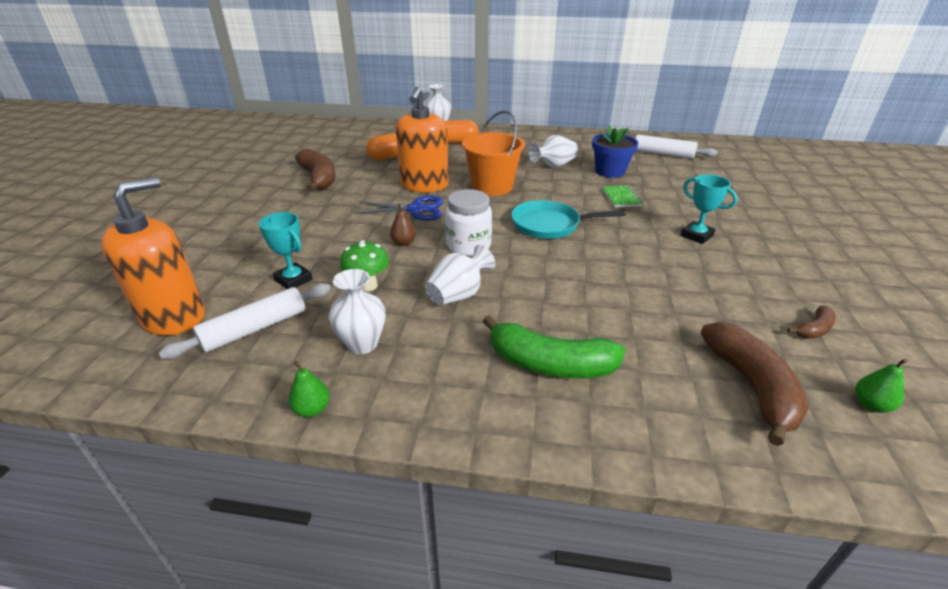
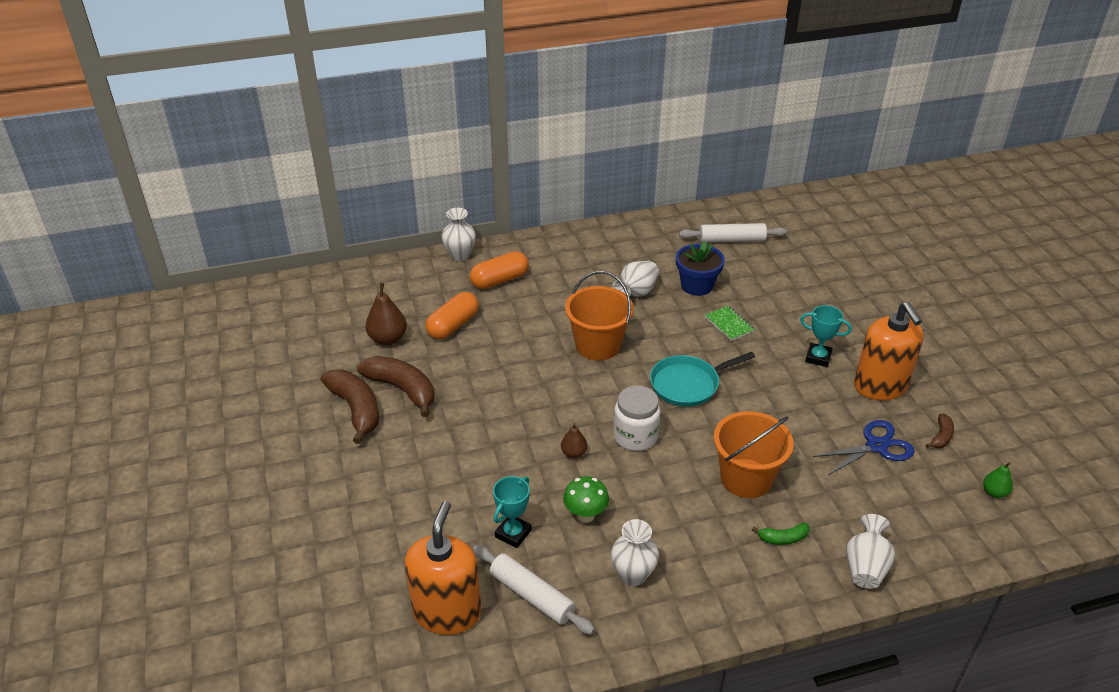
camera: 25 degrees left, 5 degrees up
(255, 329) = (532, 595): white rolling pin -> white rolling pin turned 75 degrees counterclockwise
(293, 280) = (513, 533): turquoise trophy -> turquoise trophy turned 75 degrees counterclockwise
(312, 409) = (646, 643): green pear -> none
(342, 153) = (388, 339): none -> brown pear
(416, 209) = (548, 404): blue scissors -> blue scissors (876, 446)
(424, 185) = (527, 364): orange soap dispenser -> orange soap dispenser (880, 386)
(458, 295) = (669, 497): white vase -> white vase (865, 567)
(550, 302) = (746, 478): none -> orange bucket
(550, 364) = (783, 538): green banana -> green banana, size x0.49
(751, 386) = (921, 505): brown banana -> brown banana (356, 409)

